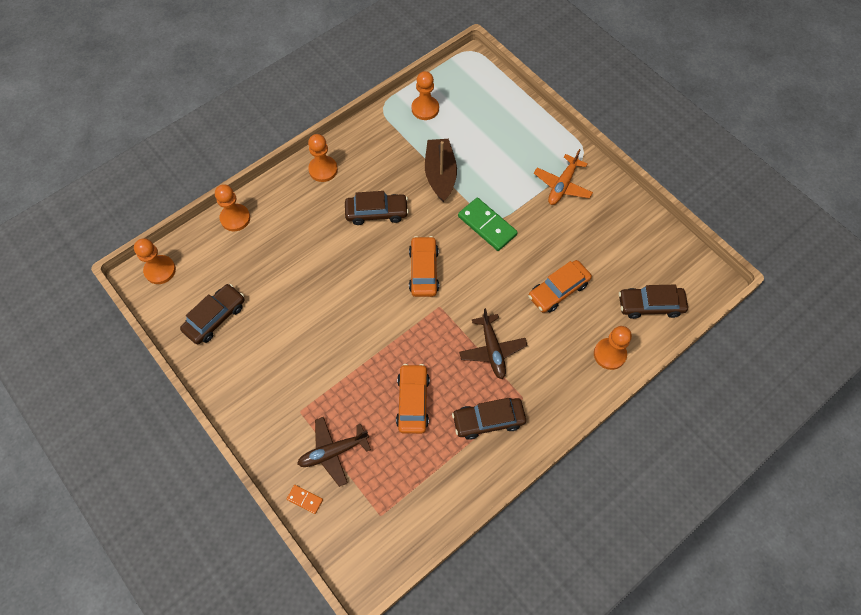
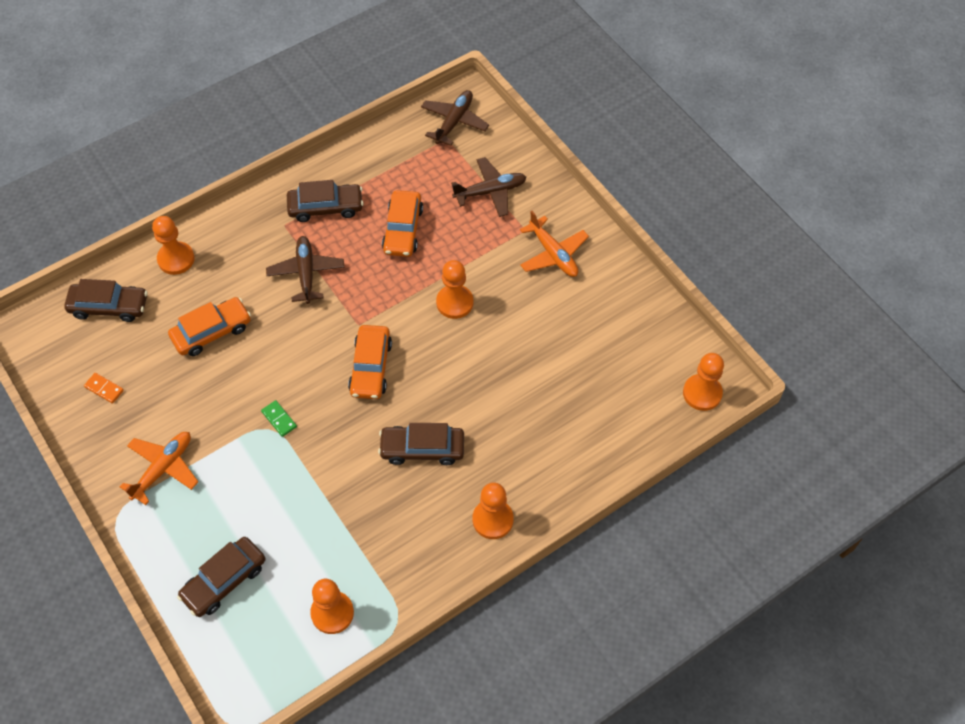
camera: 175 degrees left, 5 degrees down
(215, 317) = (626, 331): brown car -> brown car (224, 581)
(235, 218) = (612, 456): orange pawn -> orange pawn (454, 302)
(274, 387) = (553, 254): none -> orange plane
(305, 499) = (519, 156): orange domino -> orange domino (104, 389)
(374, 539) = (454, 122): none -> brown plane
(440, 174) = (328, 498): brown boat -> none
(487, 225) = (279, 419): green domino -> green domino, size x0.49

